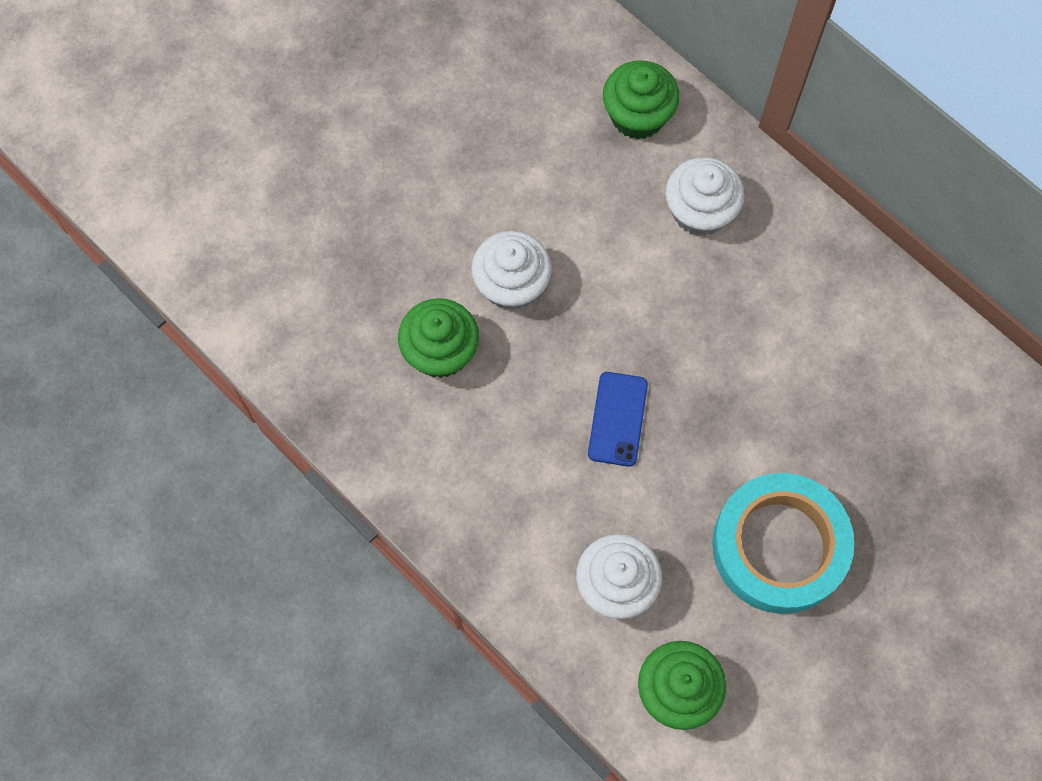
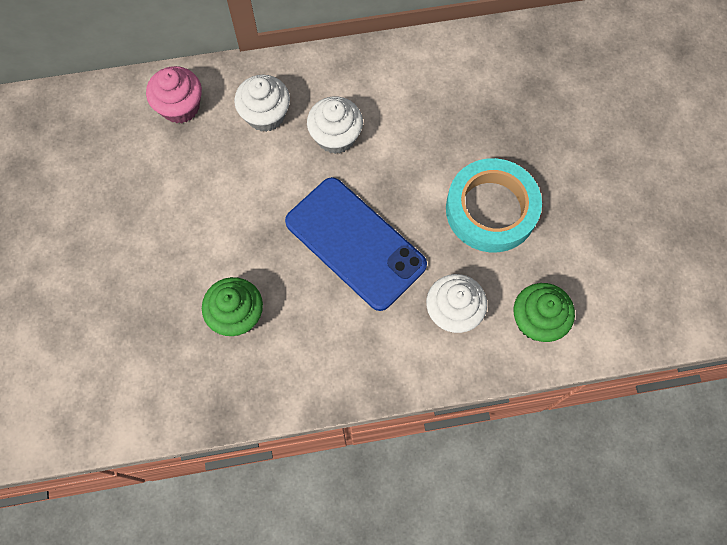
camera: 55 degrees left, 0 degrees up
(511, 285) = (227, 246): white cupcake -> white cupcake (335, 136)
(617, 419) = (355, 243): blue phone -> blue phone, size x2.10
(637, 116) = (180, 107): green cupcake -> pink cupcake

